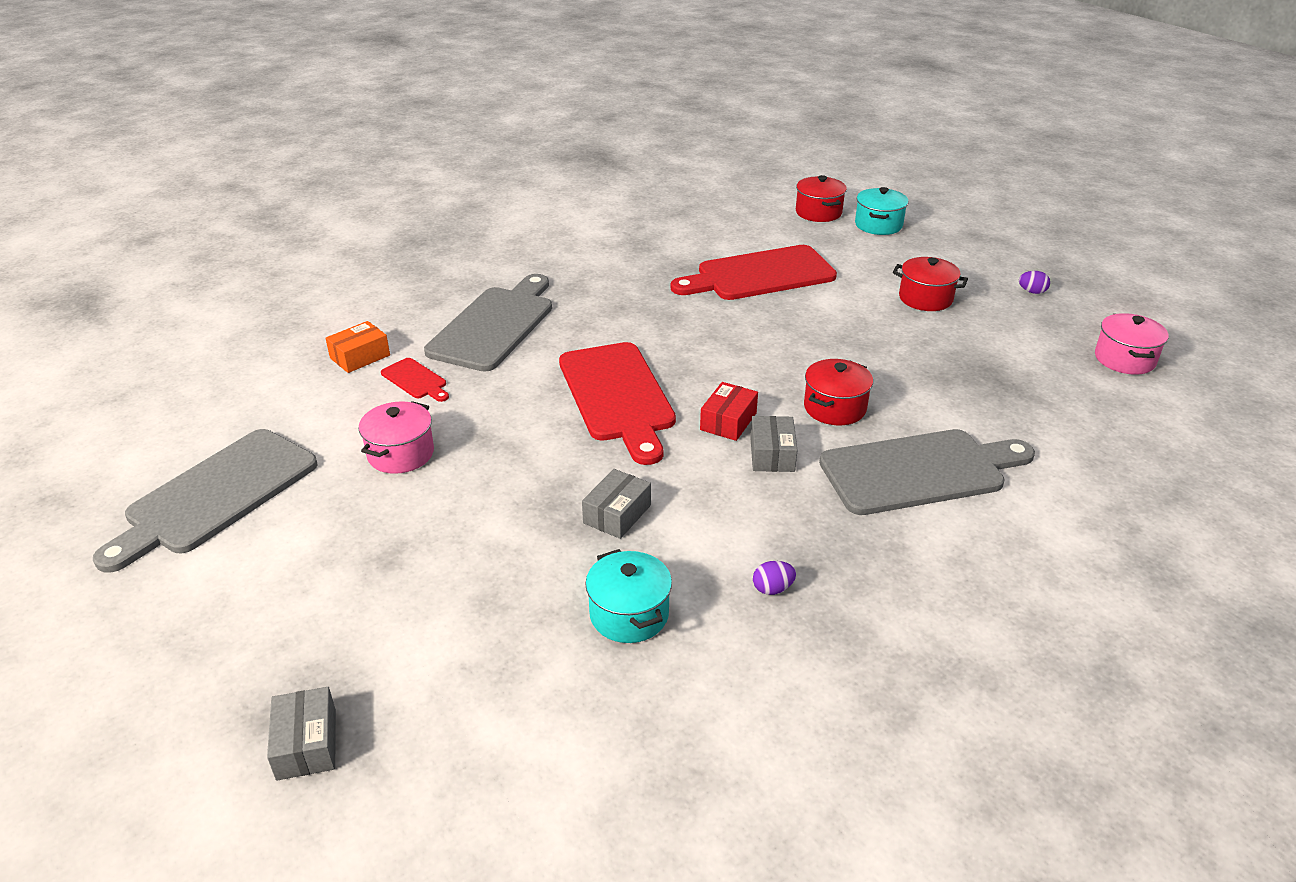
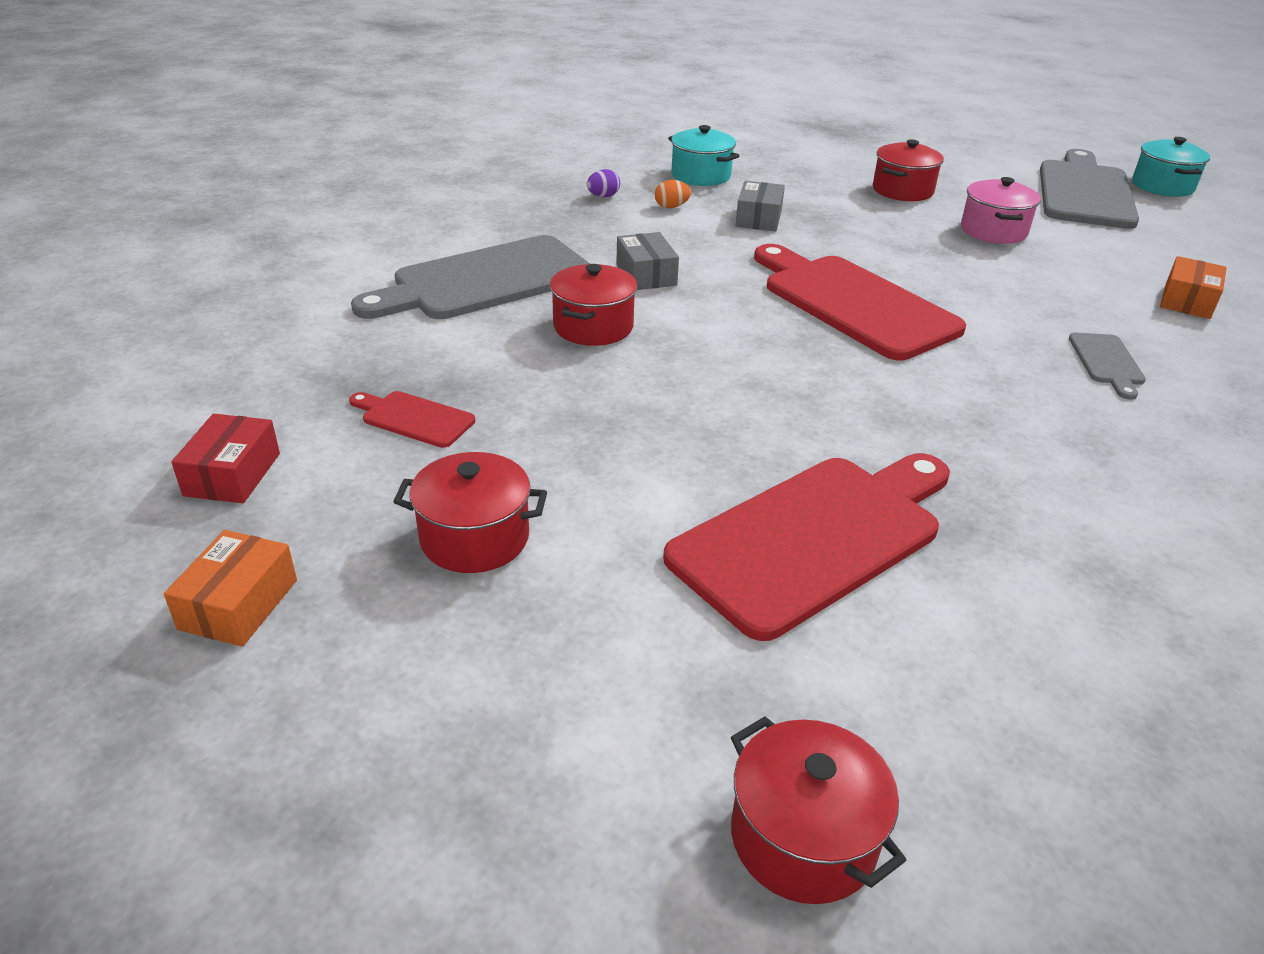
camera: 160 degrees right, 0 degrees up
(306, 744) = (835, 122): grey box -> none
(412, 535) = (902, 190): none -> red pot
(416, 380) = (1086, 287): red cutting board -> red cutting board (414, 418)
(494, 325) = (1107, 362): grey cutting board -> grey cutting board, size x0.45
(700, 552) = (671, 207): none -> orange egg
(728, 421) = (710, 296): red box -> red box (232, 474)
(878, 225) = (611, 810): turquoise pot -> turquoise pot (1162, 186)
(1032, 292) = (238, 604): purple egg -> orange box
(1124, 359) = (138, 464): pink pot -> none

